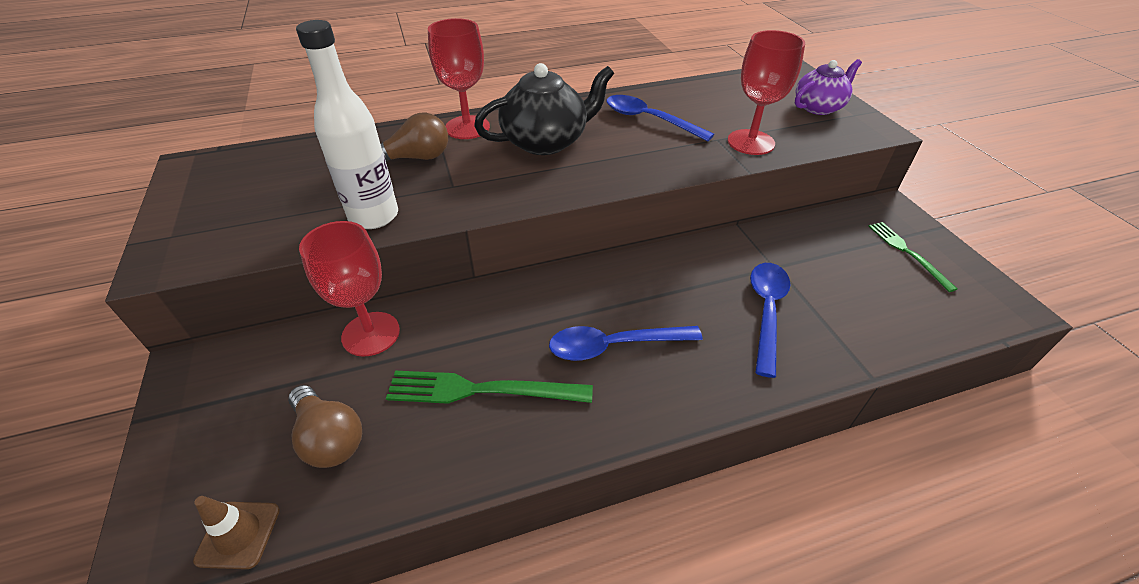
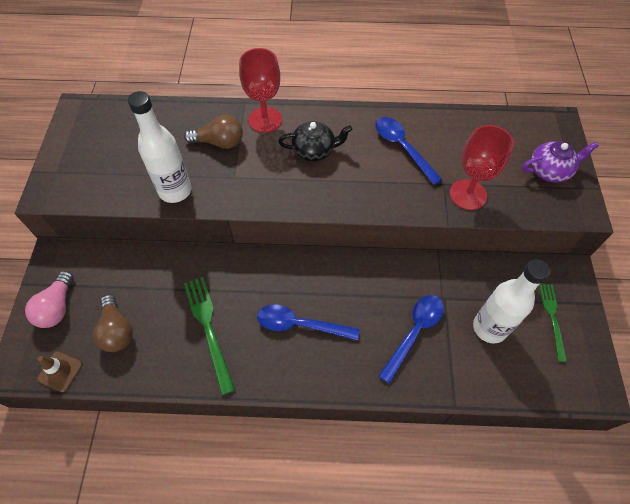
camera: 20 degrees right, 15 degrees up
(209, 436) = (57, 307): none -> pink light bulb
(371, 334) = (159, 266): red goblet -> none
(482, 390) = (208, 328): green fork -> green fork turned 45 degrees clockwise
(546, 141) = (314, 150): black teapot -> black teapot, size x0.66
(848, 281) = (489, 328): none -> white bottle

